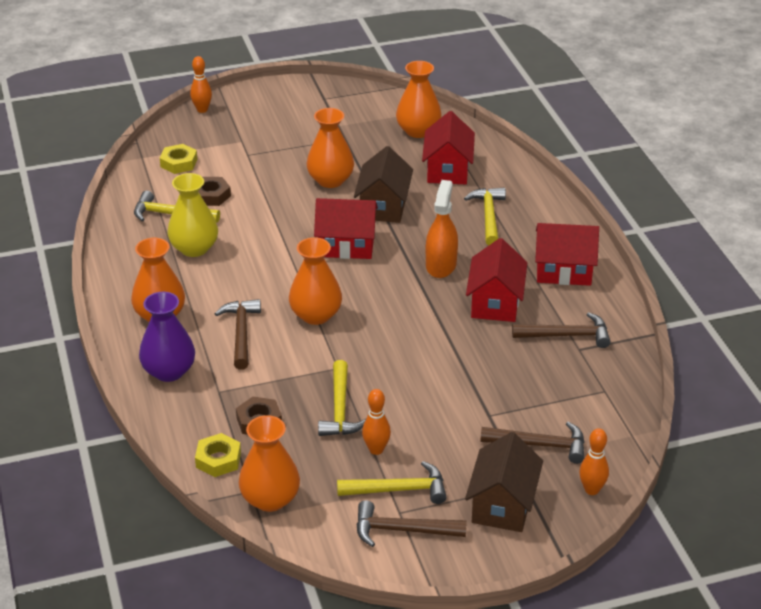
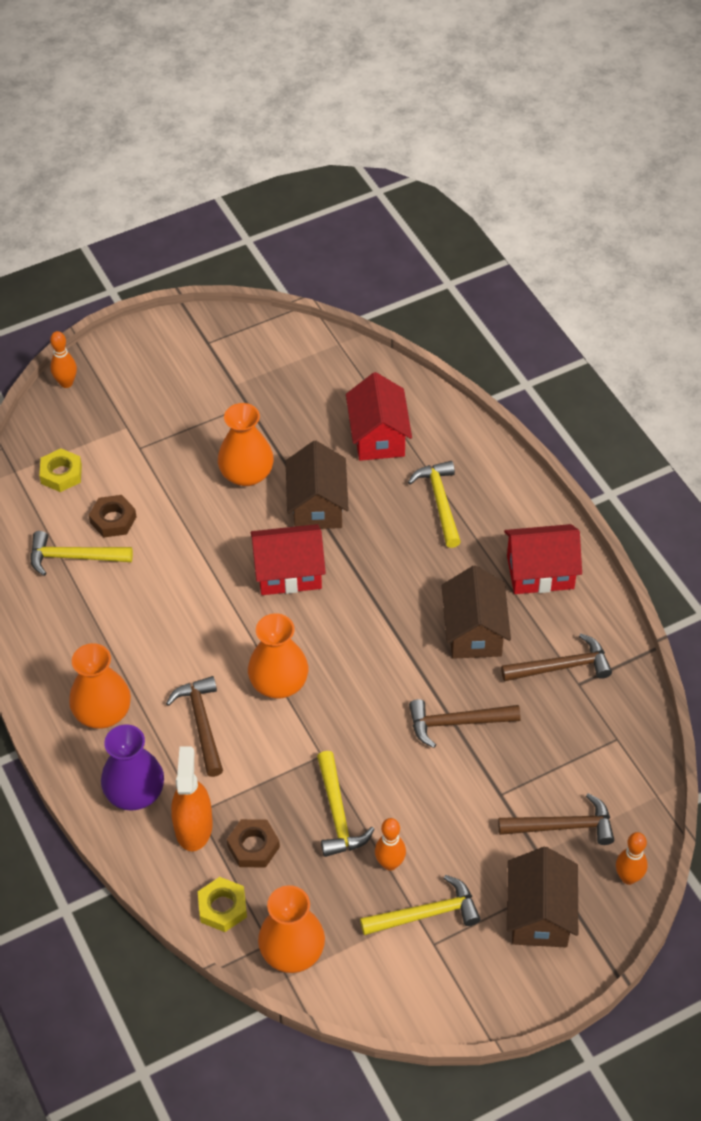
camera: 10 degrees left, 15 degrees up
(194, 248) = (115, 605): yellow vase -> none
(403, 530) = (442, 967): brown hammer -> brown hammer (457, 723)
(418, 131) = (331, 379): orange vase -> none
(441, 265) = (402, 585): orange spray bottle -> orange spray bottle (193, 826)
(495, 303) = (474, 631): red house -> brown house

